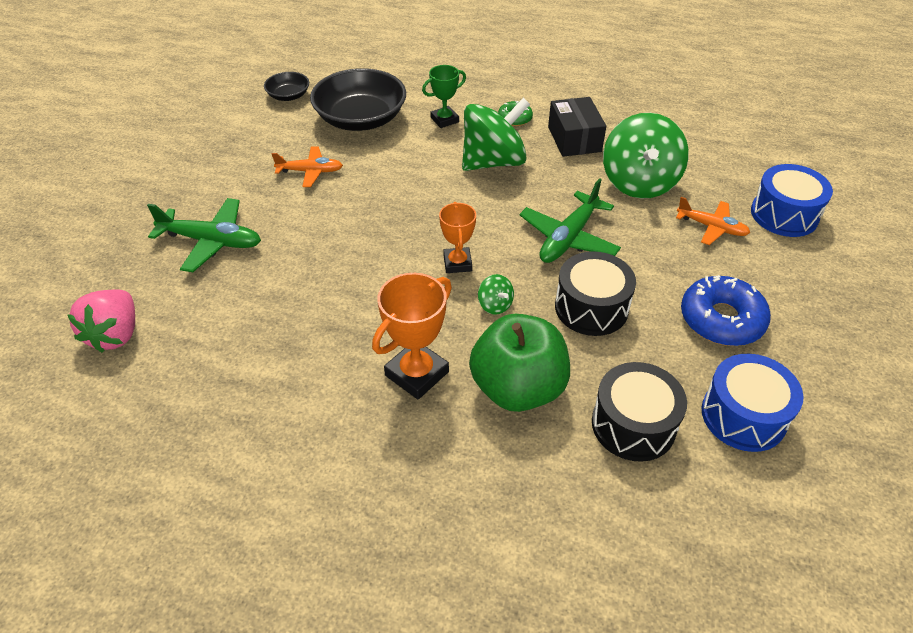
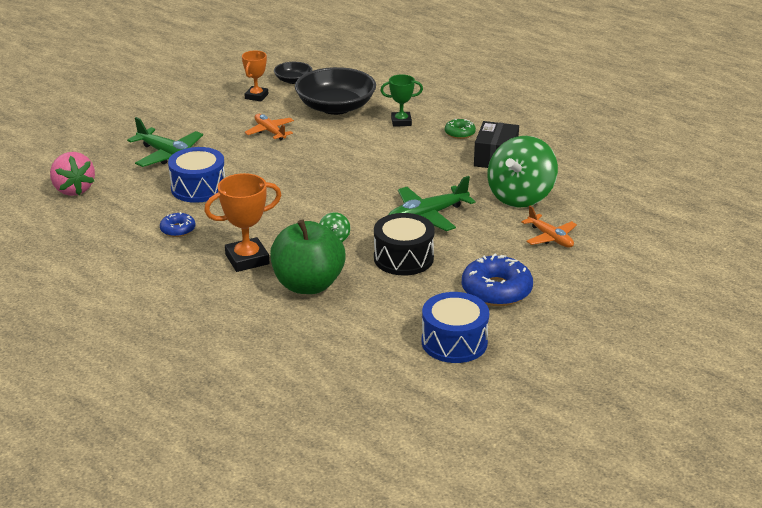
camera: 25 degrees right, 15 degrees down
(115, 334) = (73, 189): pink strawberry -> pink strawberry turned 60 degrees counterclockwise
(298, 355) = (178, 229): none -> blue donut
(310, 171) = (270, 131): orange plane -> orange plane turned 150 degrees counterclockwise
(457, 263) = (329, 209): orange trophy -> orange trophy (256, 96)
(493, 162) = (414, 157): green spinning top -> none
(633, 425) = (370, 324): black drum -> none
(784, 214) = (622, 245): blue drum -> blue drum (198, 188)

